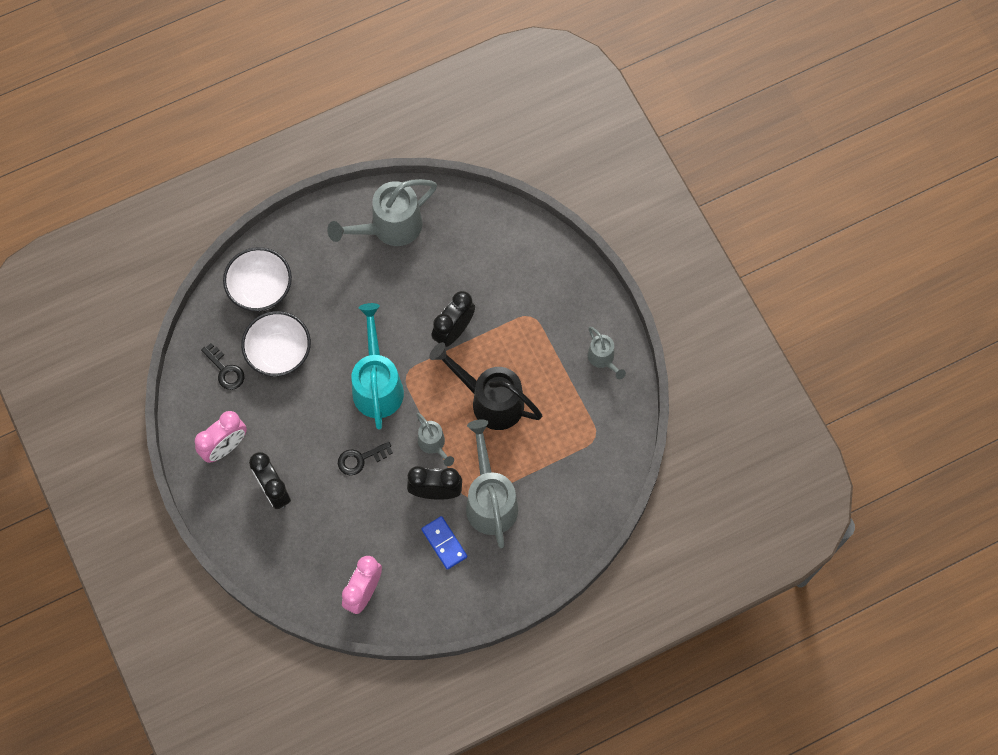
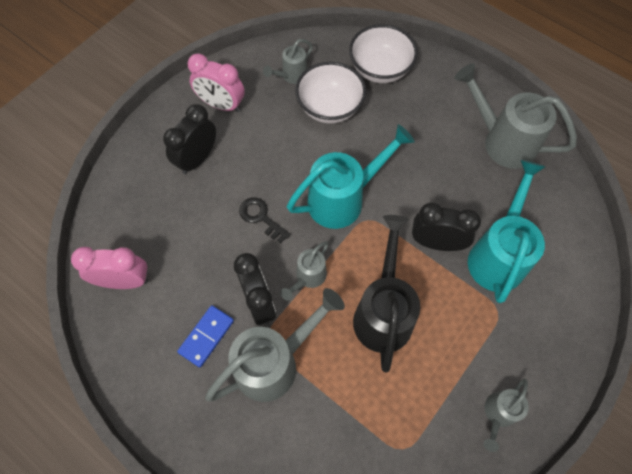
camera: 65 degrees right, 5 degrees down
(225, 370) = (291, 76): black key -> grey watering can
(487, 290) = (498, 255): none -> turquoise watering can

